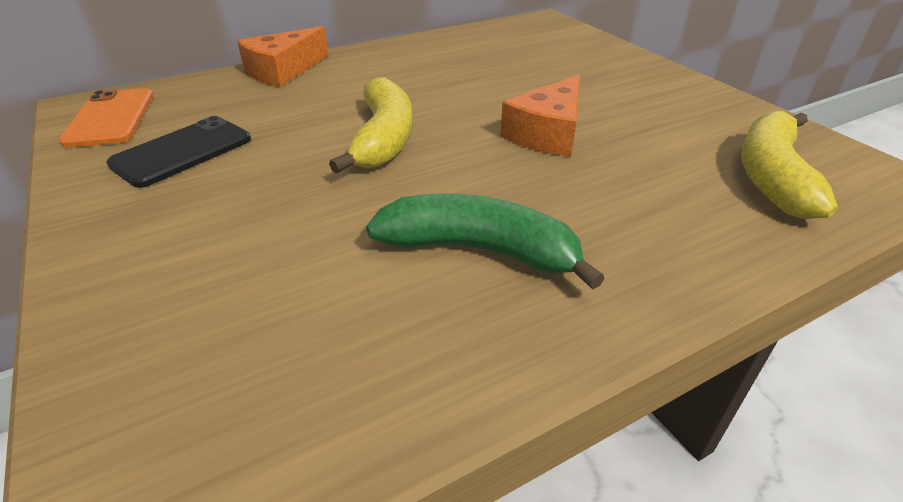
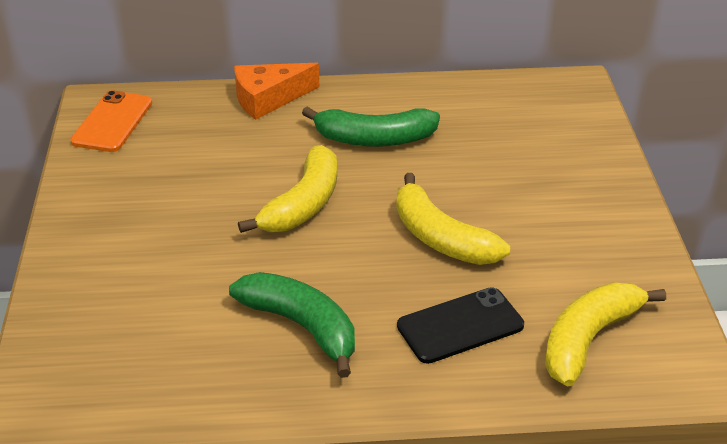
camera: 25 degrees right, 0 degrees up
(182, 152) = (150, 174): black phone -> black phone (460, 326)
(412, 78) = (374, 139): none -> green banana
(548, 133) = (441, 238): orange cheese -> yellow banana

